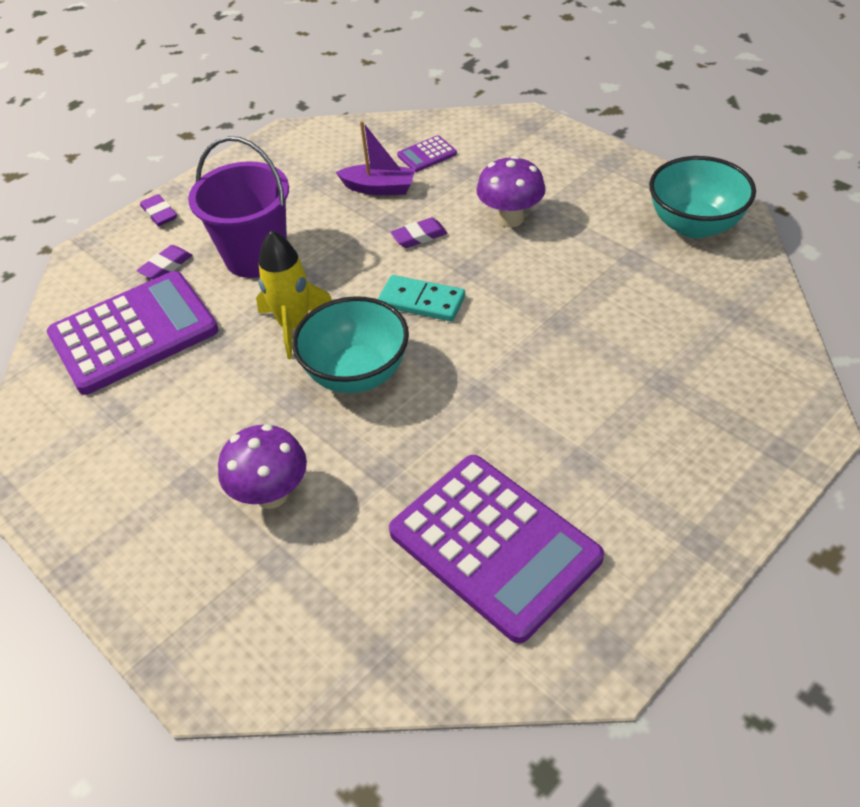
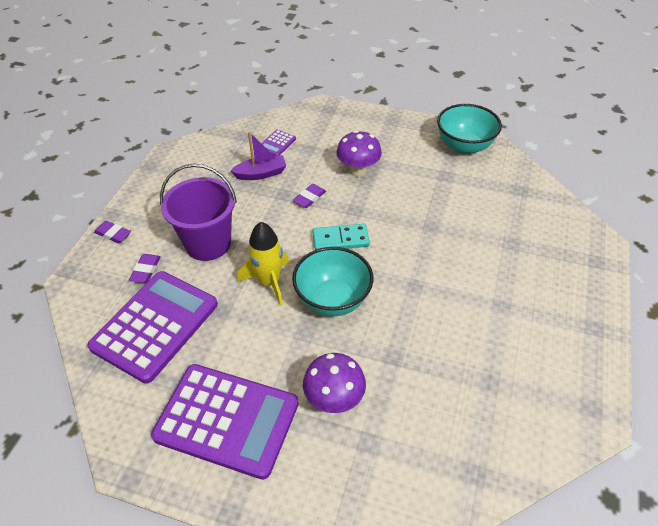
camera: 30 degrees left, 0 degrees up
(494, 545) = (490, 376): purple calculator -> purple calculator (227, 420)

